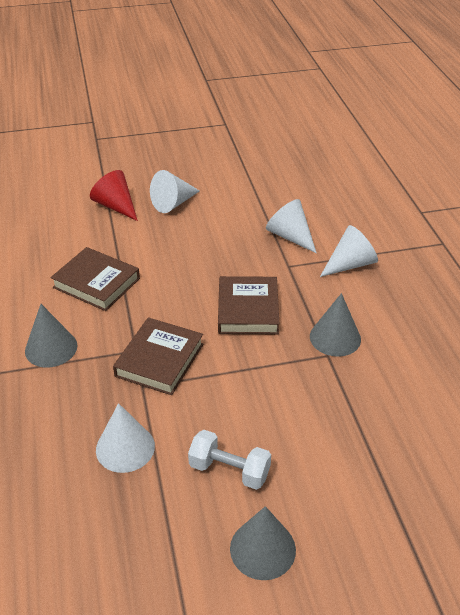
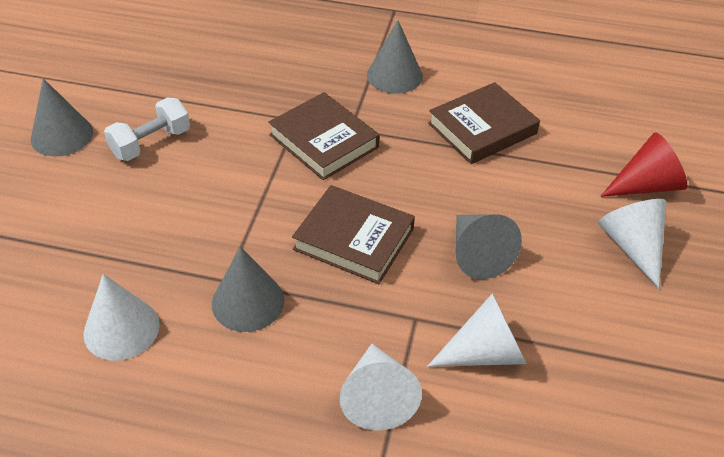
camera: 115 degrees right, 5 degrees up
(125, 447) = (232, 90): white cone -> white cone (121, 329)
(221, 256) = (477, 254): none -> grey cone

